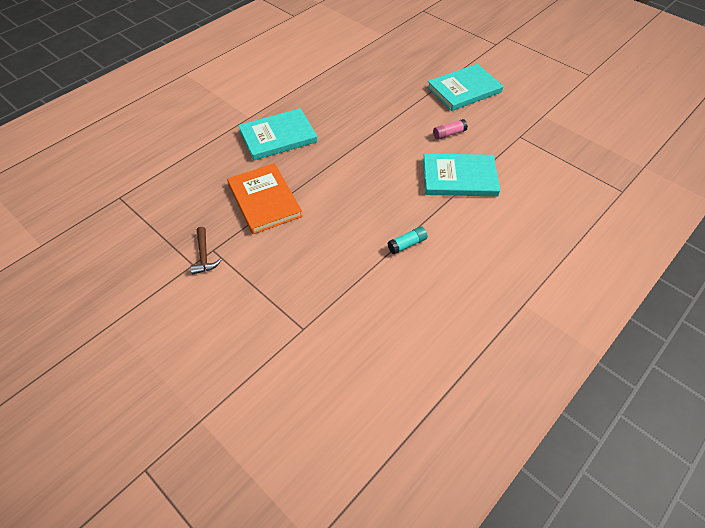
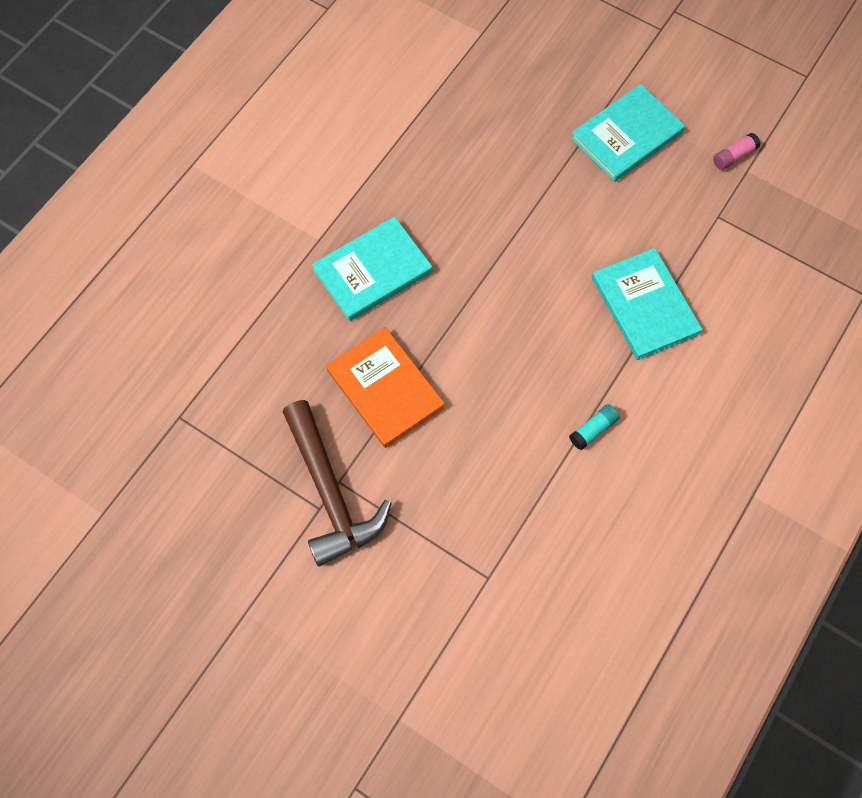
camera: 10 degrees left, 15 degrees up
(204, 256) = (331, 493): brown hammer -> brown hammer, size x2.24
(449, 134) = (618, 227): pink glue stick -> pink glue stick (734, 156)
(459, 177) = (644, 306): turquoise book -> turquoise book turned 75 degrees clockwise

